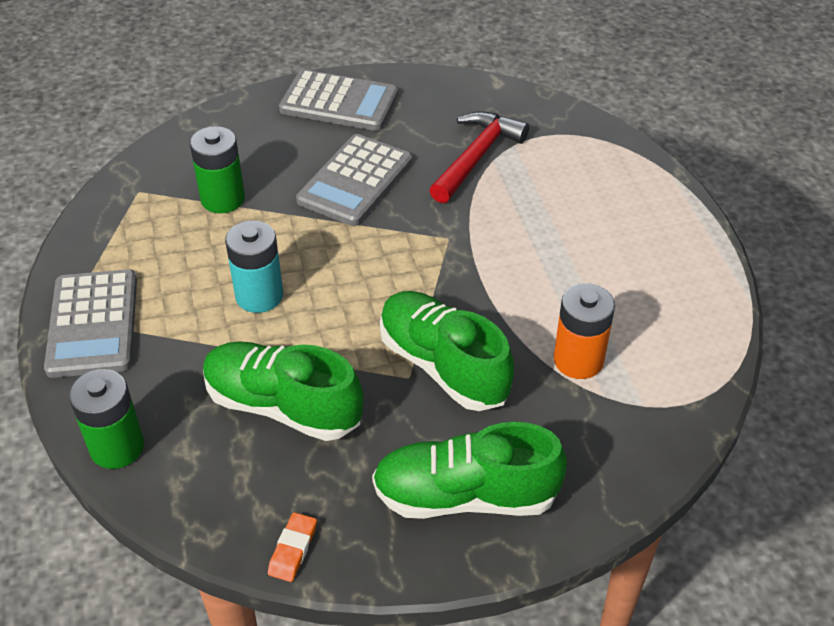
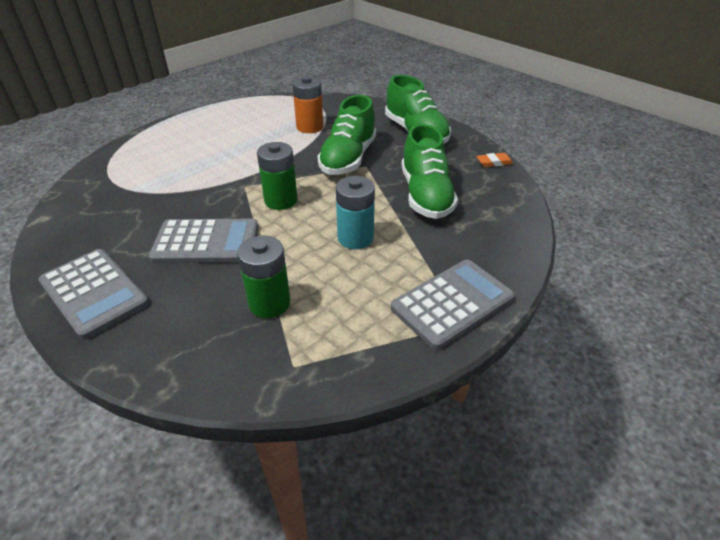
camera: 120 degrees left, 5 degrees down
(117, 447) = (517, 239): green battery -> green battery (281, 200)
(339, 102) = (94, 293): grey calculator -> grey calculator turned 150 degrees clockwise
(476, 157) = (150, 199): red hammer -> none

